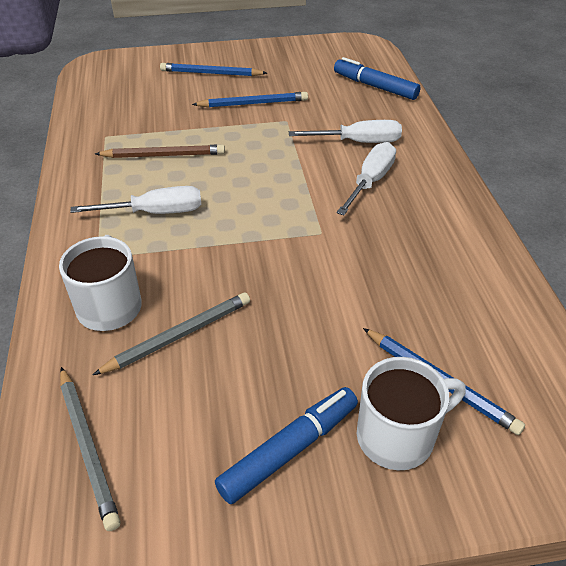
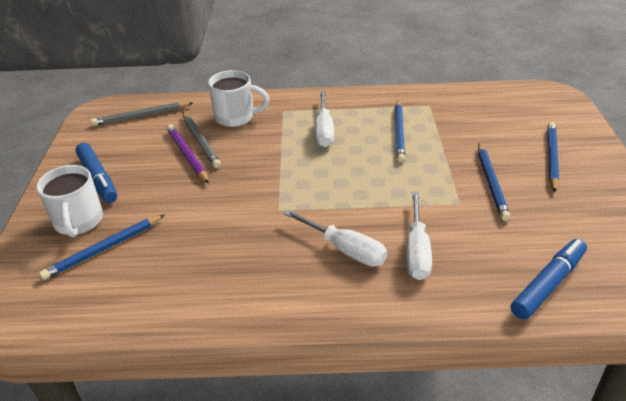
camera: 100 degrees right, 5 degrees down
(164, 155) = (399, 132): brown pencil -> blue pencil
(216, 343) = (187, 155): none -> purple pencil

